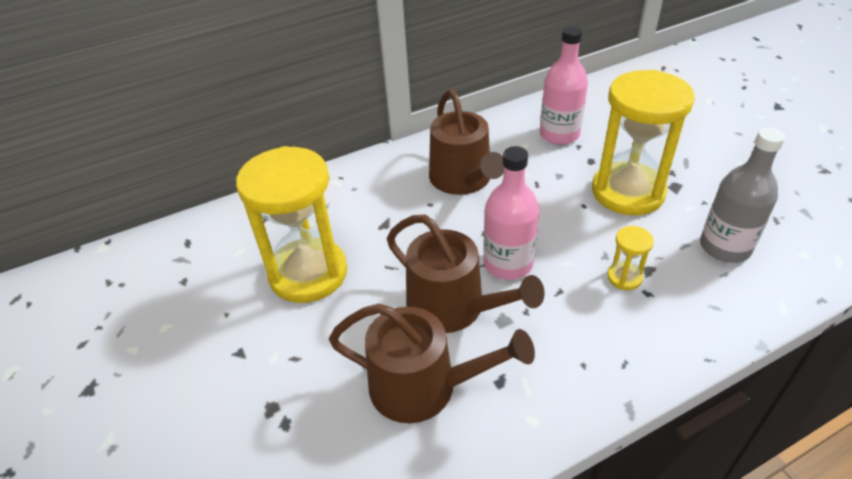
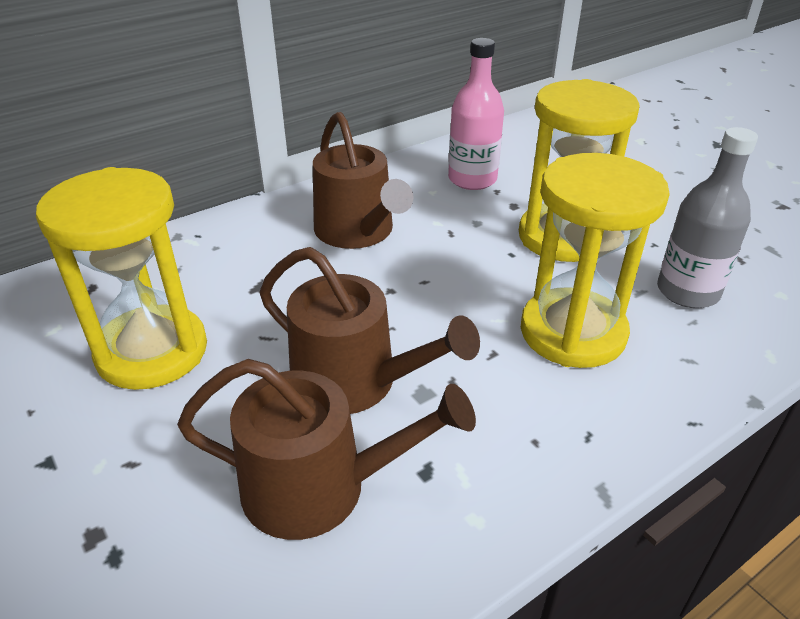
camera: 10 degrees left, 5 degrees down
(508, 263) = (423, 324): pink bottle -> none
(624, 277) = (572, 332): yellow hourglass -> yellow hourglass, size x2.38

